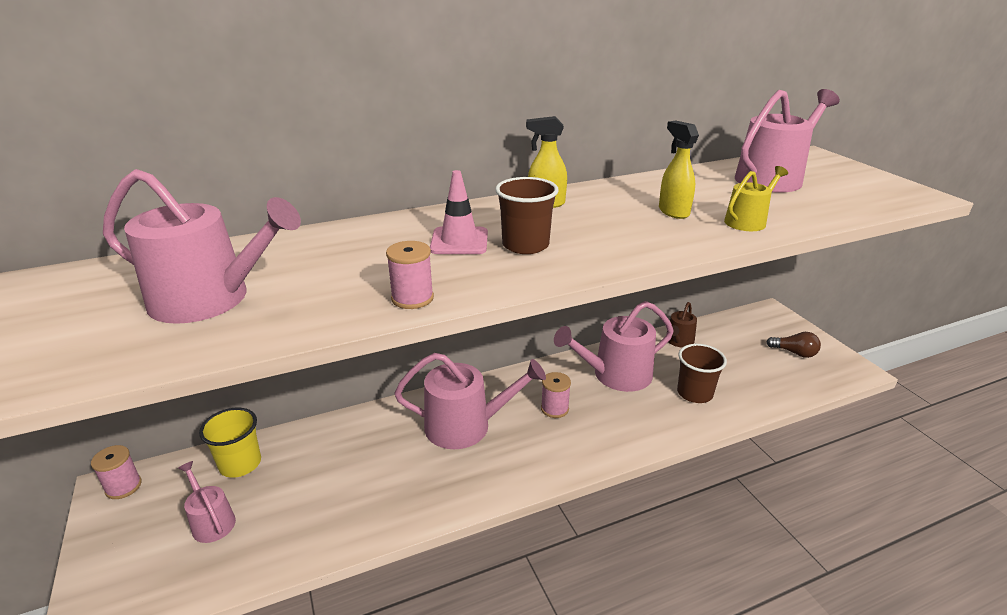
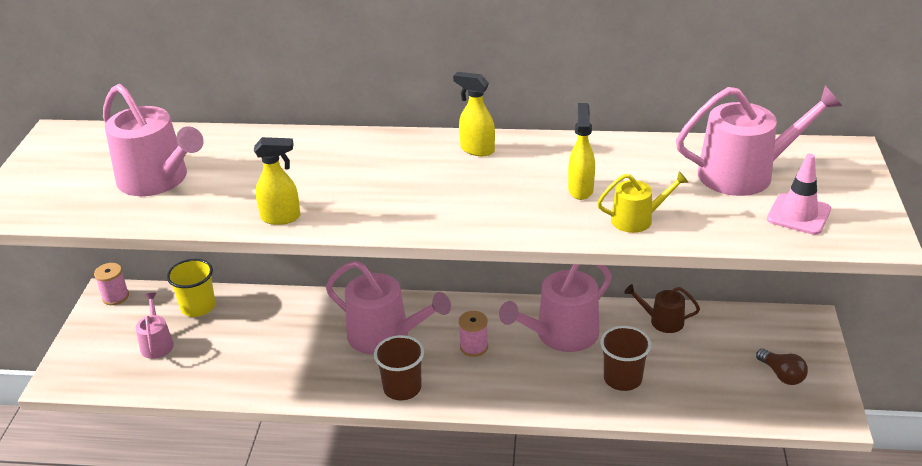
camera: 30 degrees right, 5 degrees up
(412, 298) = (281, 218): pink spool -> yellow spray bottle
(459, 241) = (364, 173): pink traffic cone -> pink traffic cone (798, 214)
(525, 245) = (410, 191): brown cup -> brown cup (402, 388)
(615, 375) = (561, 334): pink watering can -> pink watering can turned 45 degrees counterclockwise
(678, 341) = (662, 321): brown watering can -> brown watering can turned 45 degrees clockwise

